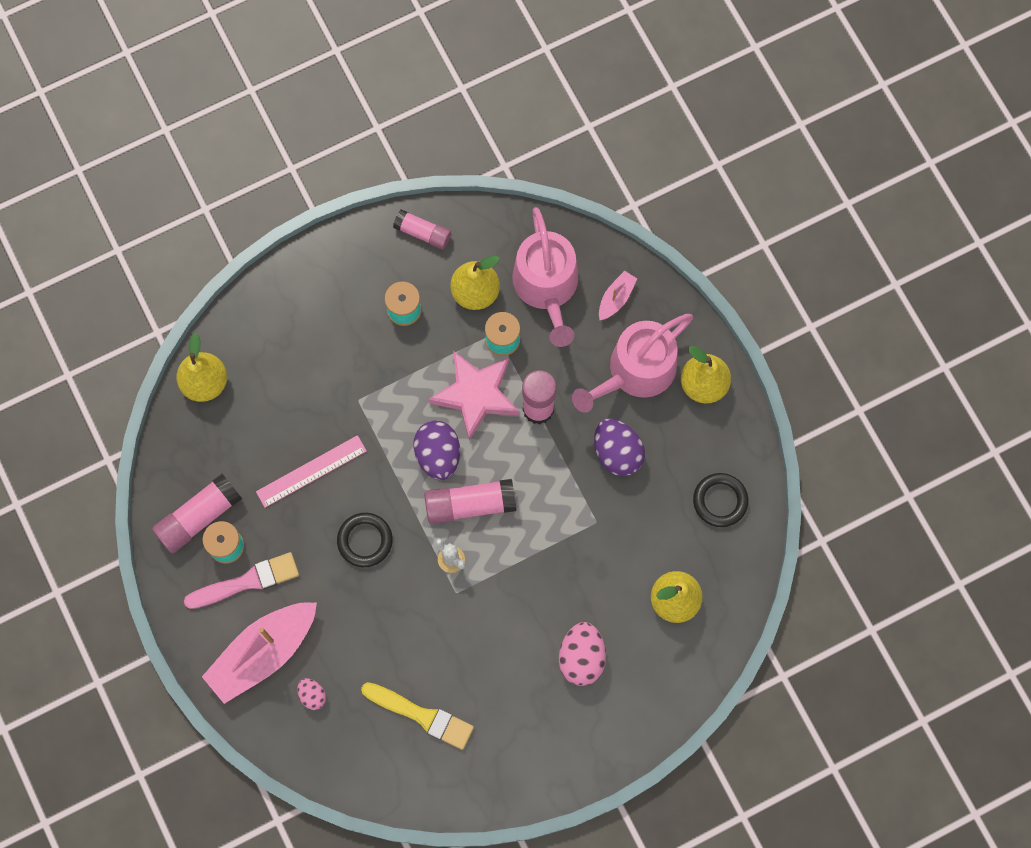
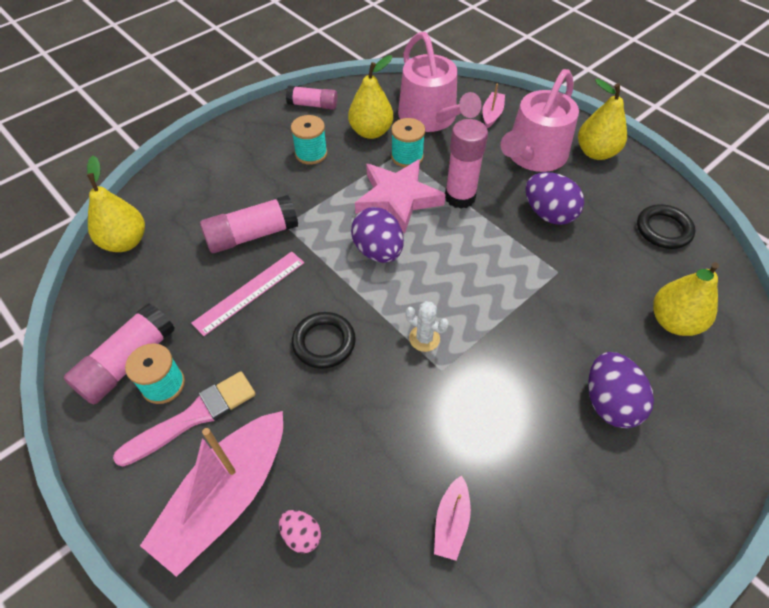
camera: 15 degrees left, 20 degrees down
(422, 715) = (451, 522): yellow brush -> pink boat
(470, 504) = (425, 285): pink glue stick -> pink glue stick (252, 235)
(581, 657) = (609, 402): pink egg -> purple egg

